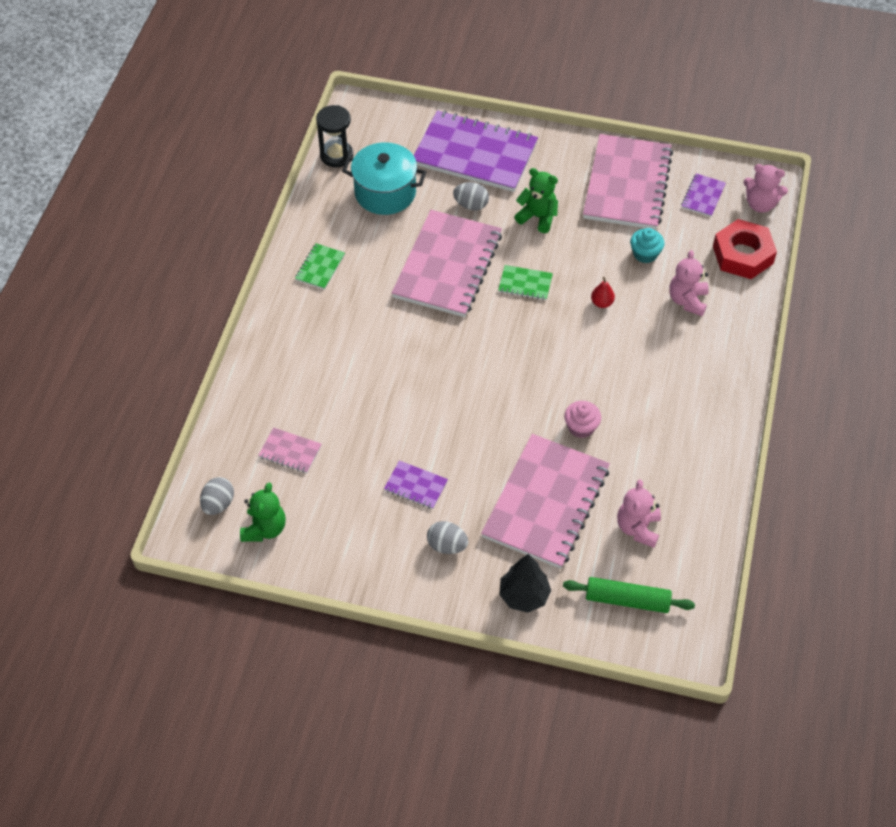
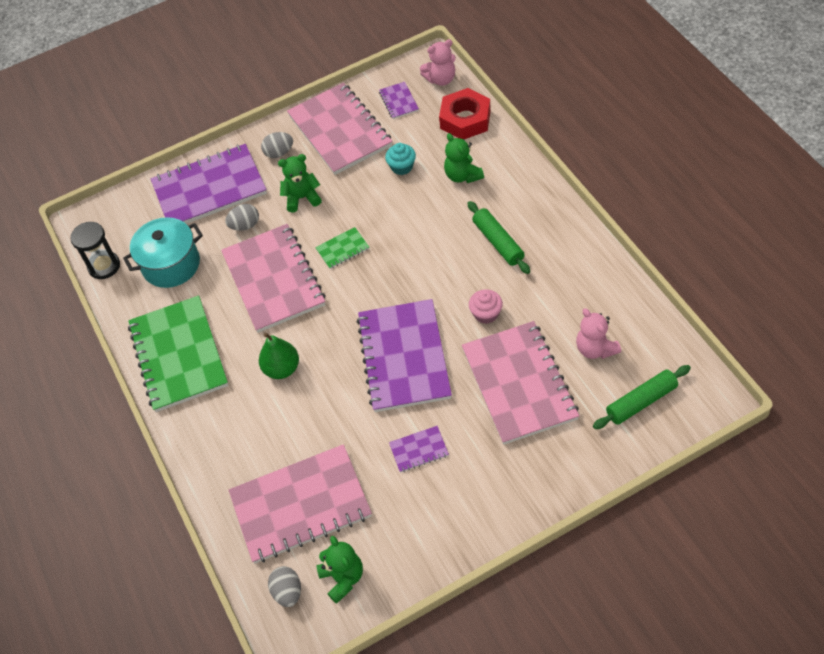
camera: 35 degrees left, 0 degrees up
(290, 451) = (301, 505): pink notebook -> pink notebook, size x2.35
(320, 267) = (178, 355): green notebook -> green notebook, size x2.35
(382, 339) = (282, 368): none -> green pear
(447, 545) = (486, 472): grey egg -> grey egg (279, 153)
(480, 407) = (404, 357): none -> purple notebook
(524, 595) = (574, 459): black tree -> none
(602, 303) = (408, 221): red pear -> none
(655, 378) = (498, 242): none -> green rolling pin
(687, 300) = (462, 175): pink teddy bear -> green teddy bear

